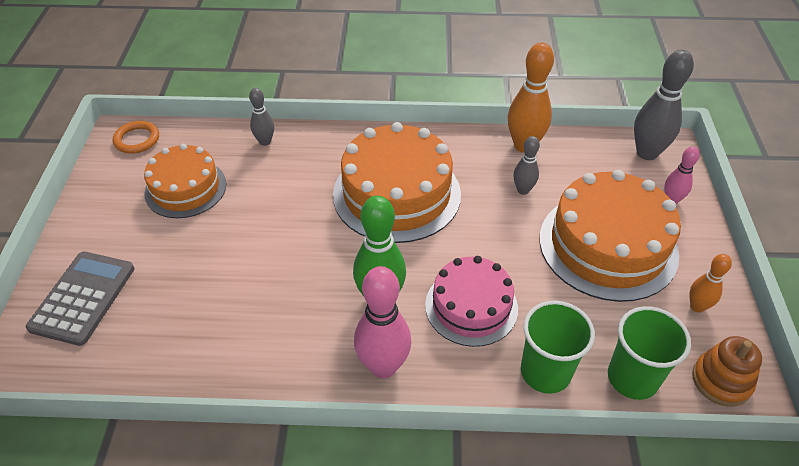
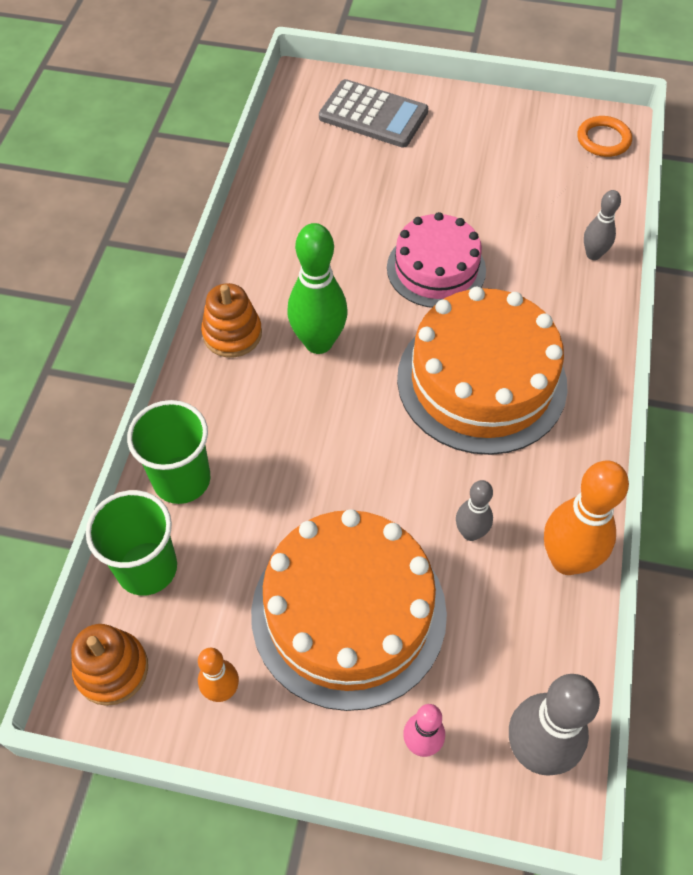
camera: 100 degrees right, 10 degrees up
(185, 188) = (515, 182): orange cake -> none
(383, 366) = (232, 334): pink bowling pin -> orange stacking toy
(471, 306) = (287, 427): pink cake -> pink cake (436, 269)

